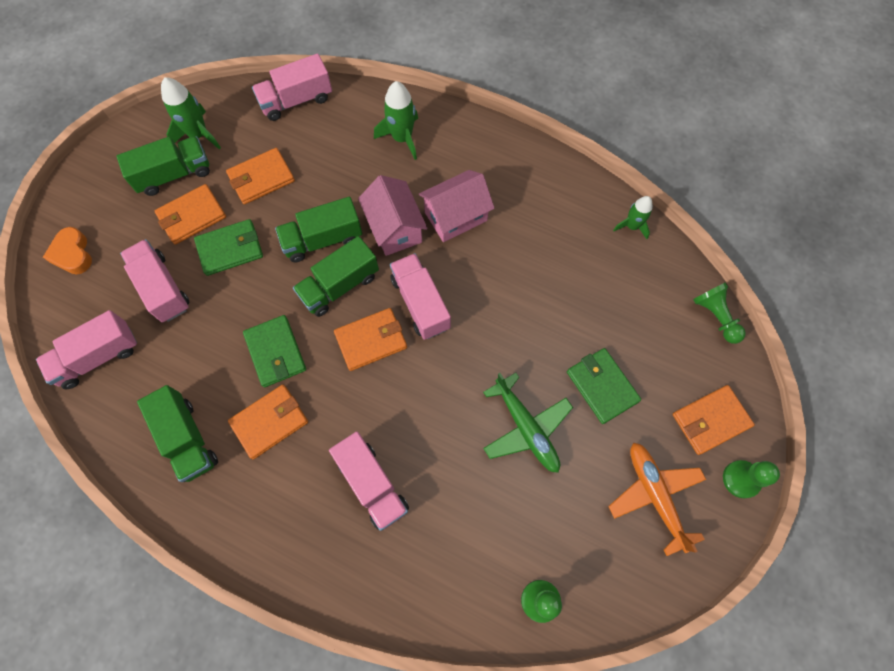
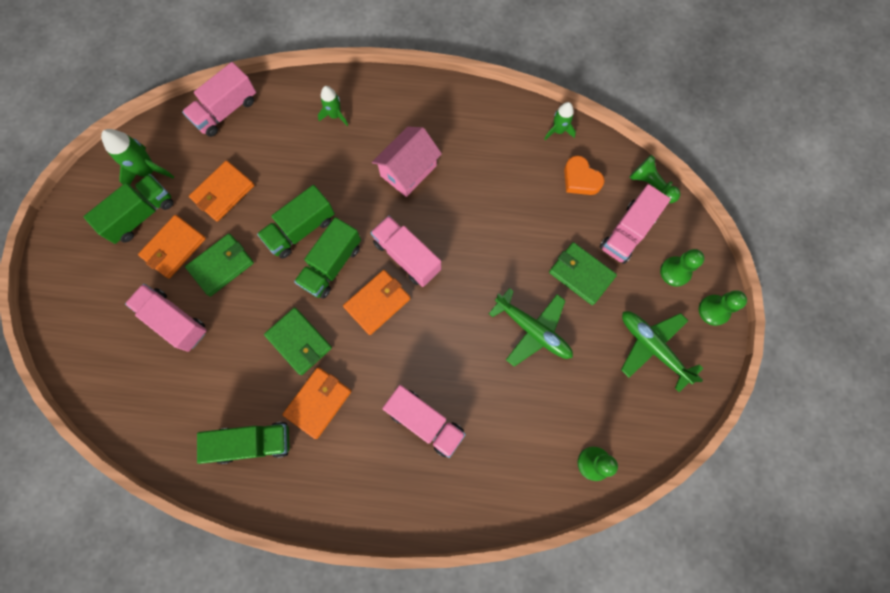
camera: 20 degrees left, 5 degrees up
(72, 254) = (77, 319): orange heart -> orange heart (580, 179)
(98, 357) = (142, 402): pink truck -> pink truck (627, 232)
(187, 439) = (252, 442): green truck -> green truck turned 45 degrees counterclockwise
(394, 228) = (360, 198): pink house -> none
(402, 138) = (335, 115): green rocket -> green rocket, size x0.65
(655, 496) = (653, 348): orange plane -> green plane
(710, 420) = (675, 272): orange wallet -> green pawn

